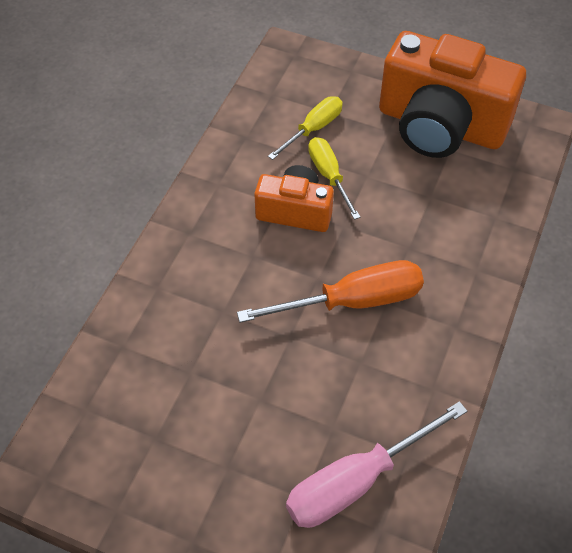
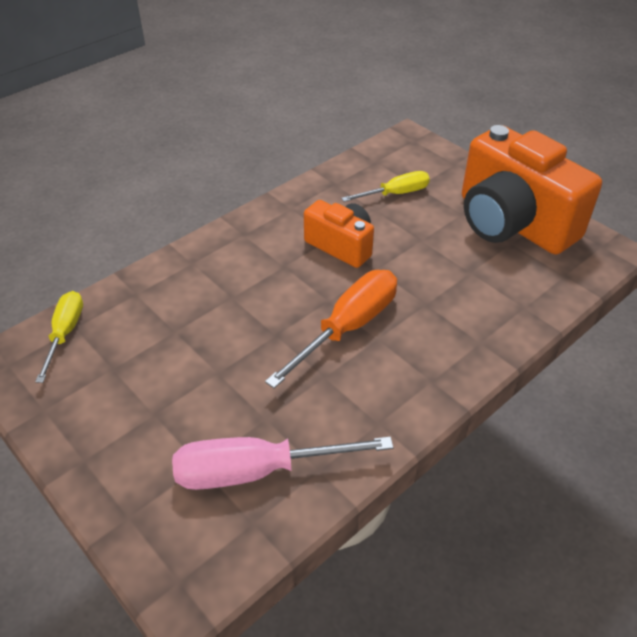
camera: 25 degrees right, 10 degrees down
(329, 175) = (387, 230): yellow screwdriver -> yellow screwdriver (65, 333)
(353, 301) = (348, 327): orange screwdriver -> orange screwdriver turned 60 degrees counterclockwise

